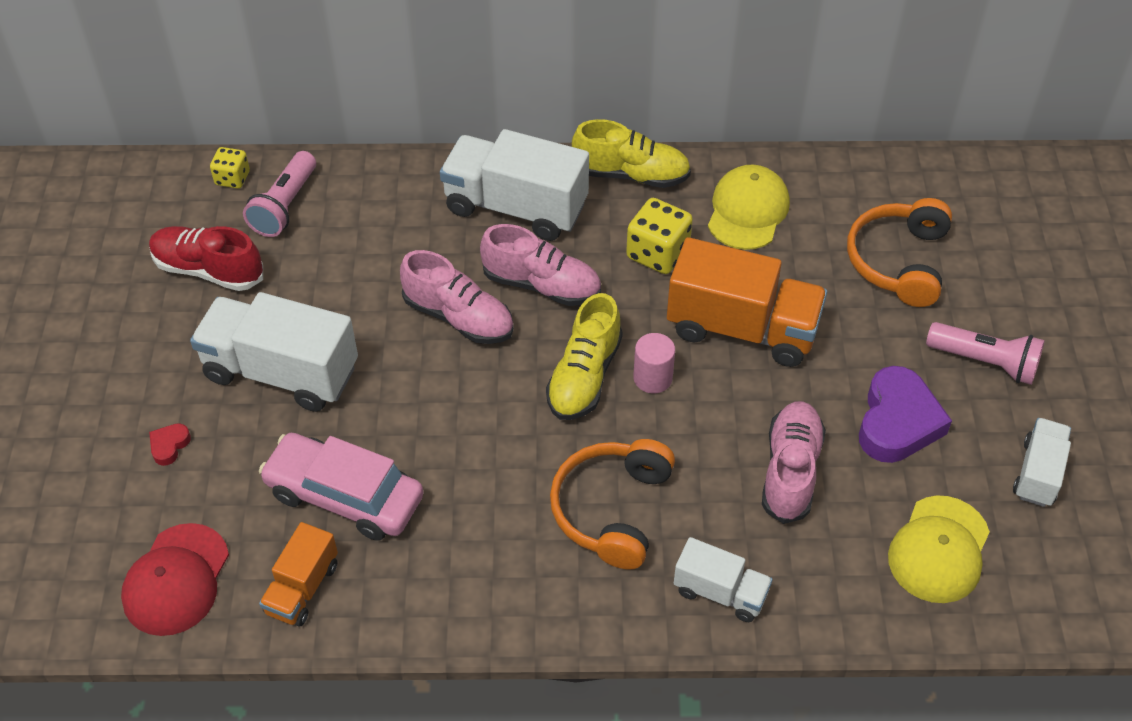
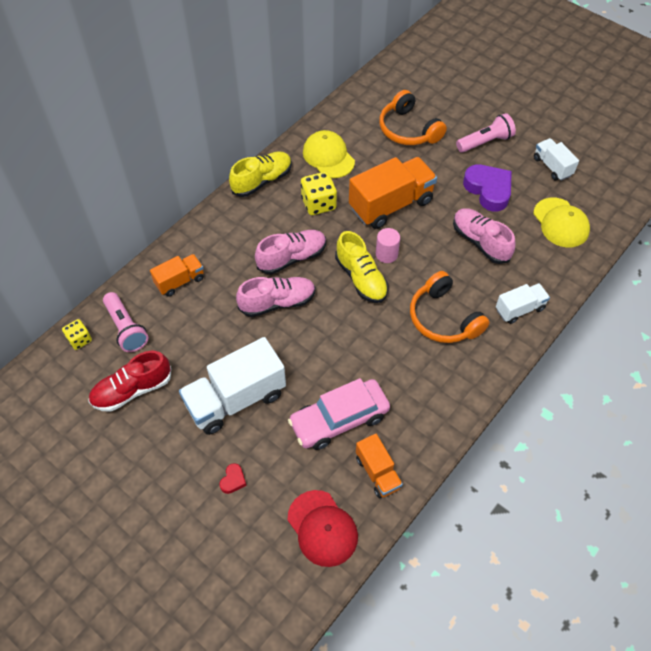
camera: 50 degrees left, 5 degrees up
(169, 446) = (233, 480): red heart -> red heart turned 135 degrees counterclockwise
(397, 205) = (180, 281): none -> orange truck
(515, 207) = (234, 236): white truck -> none

